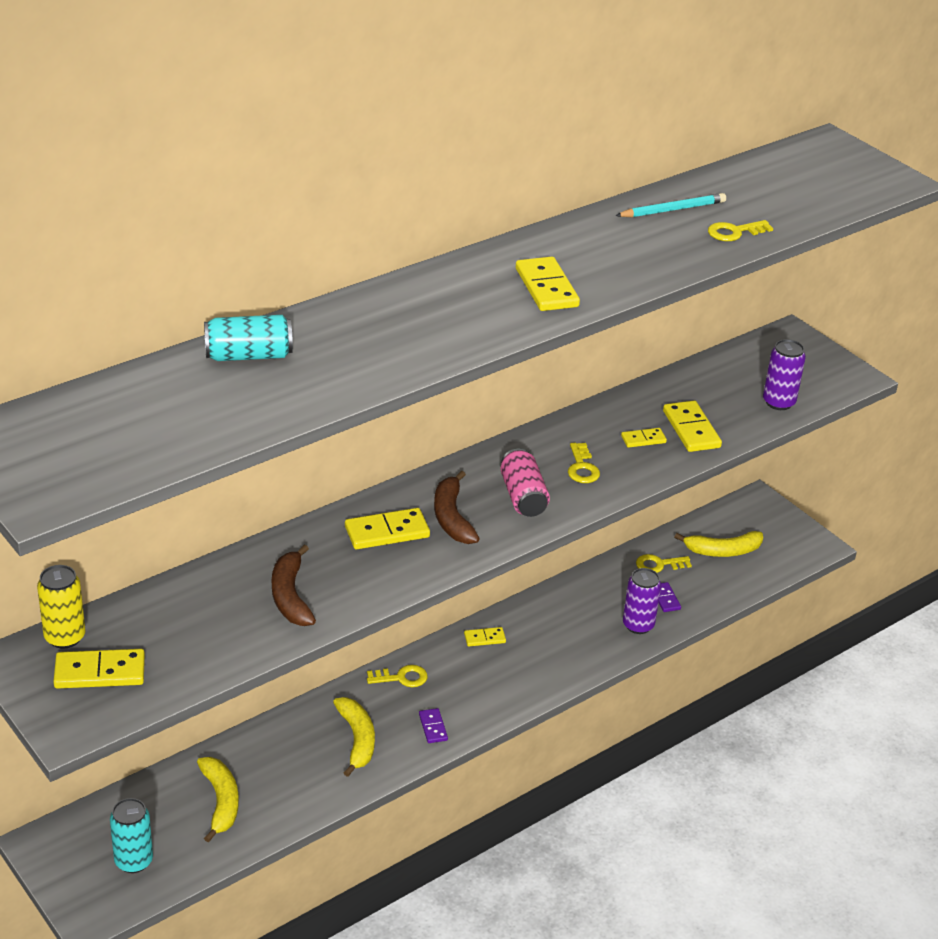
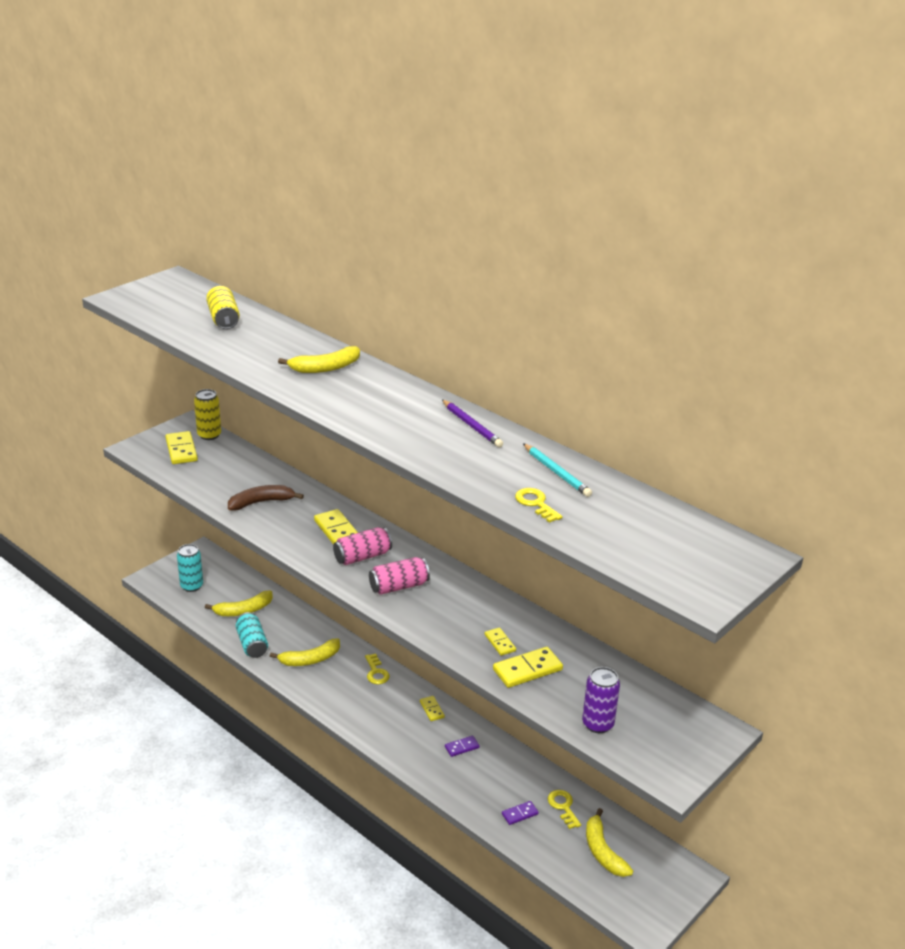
camera: 80 degrees right, 5 degrees down
(180, 396) = (223, 319): none -> yellow can
(248, 355) = (273, 333): turquoise can -> turquoise can (252, 644)
(378, 324) = (325, 368): none -> yellow banana
(433, 727) = (330, 694): purple domino -> purple domino (462, 747)
(452, 517) = (362, 556): brown banana -> pink can
(546, 288) = (400, 424): yellow domino -> none
(561, 242) = (471, 426): none -> purple pencil
(582, 467) = (447, 612): yellow key -> none
(638, 625) = (479, 798): purple can -> none

